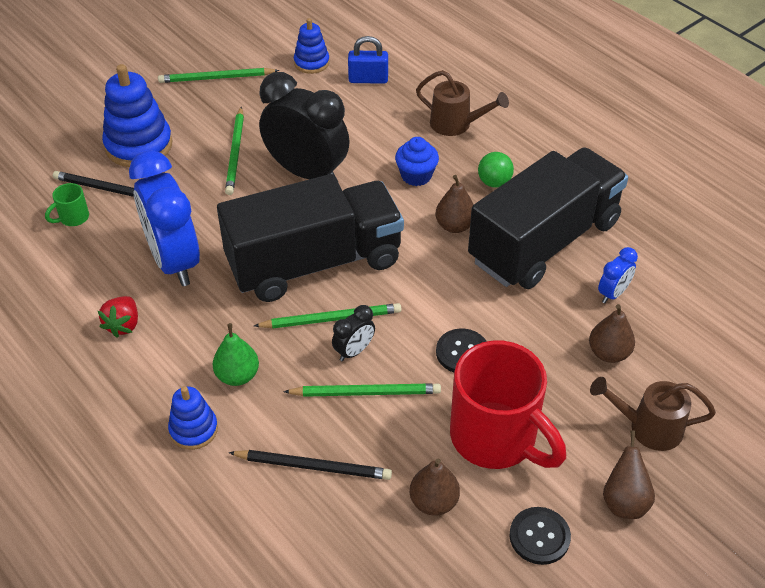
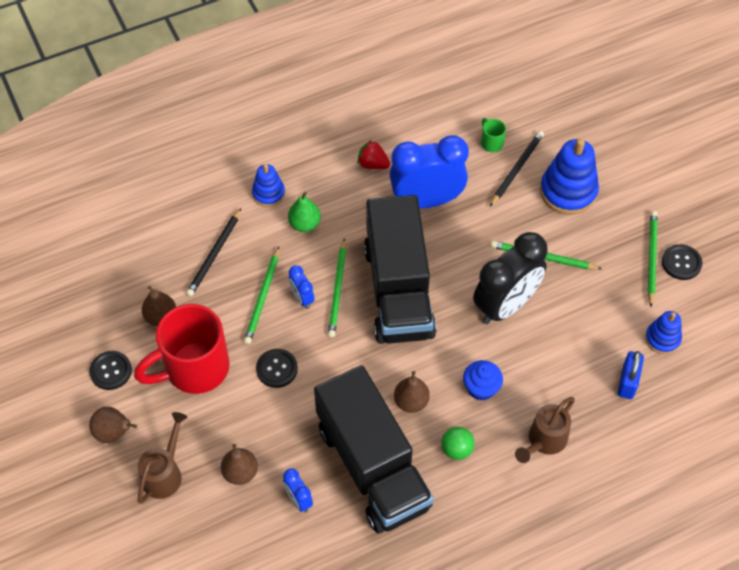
camera: 105 degrees right, 10 degrees up
(217, 59) = (681, 263): none -> black button
(354, 351) = (302, 298): black clock -> blue clock

